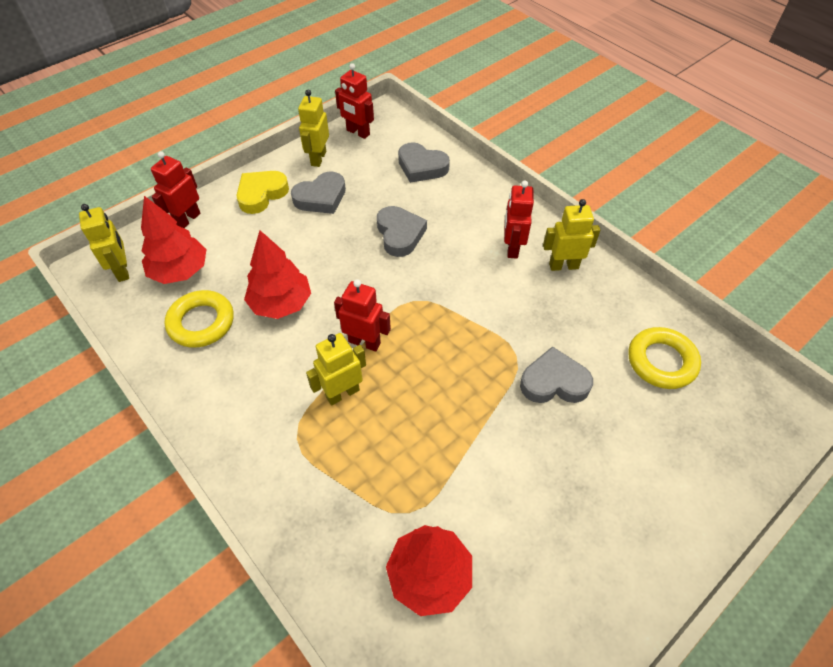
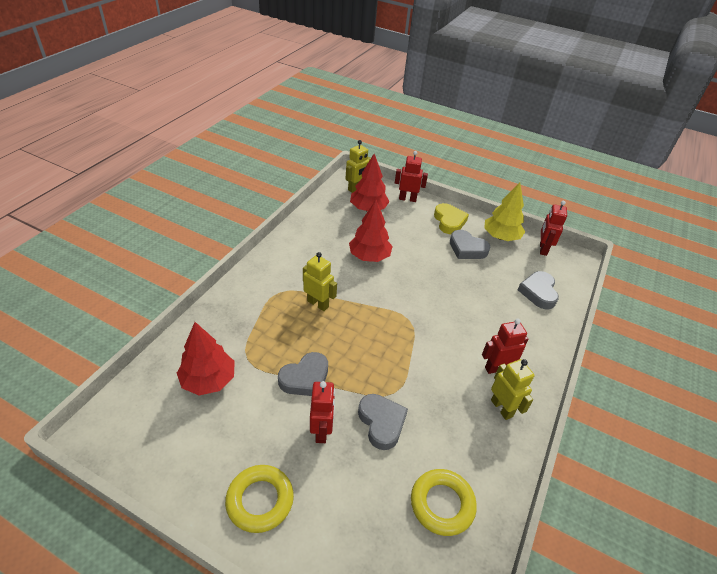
camera: 65 degrees right, 10 degrees down
(201, 322) = (338, 229): yellow ring -> yellow ring (260, 500)
(261, 194) = (449, 221): yellow heart -> yellow heart turned 60 degrees clockwise
(318, 158) = (501, 237): yellow robot -> yellow tree
(364, 342) = (361, 304): red robot -> red robot (321, 431)
(400, 234) = (463, 297): grey heart -> grey heart (305, 378)

